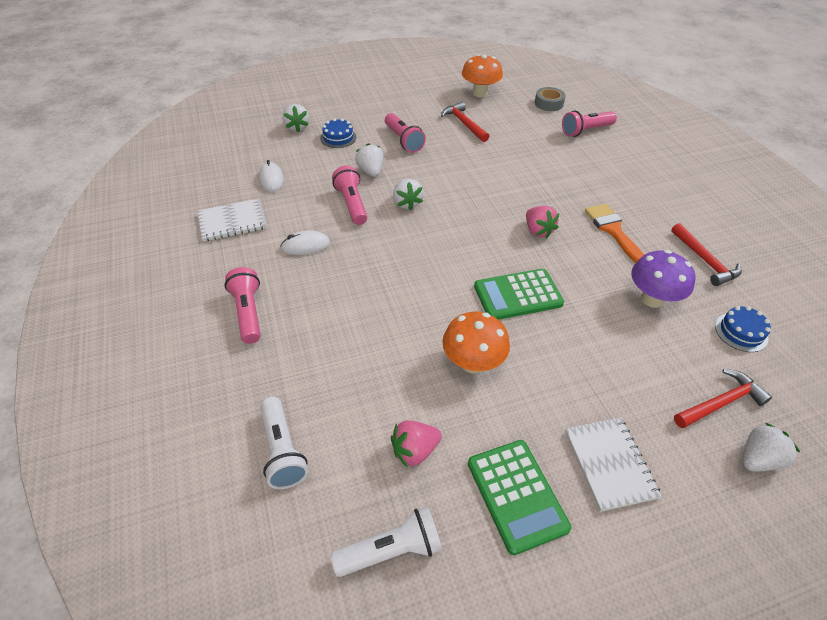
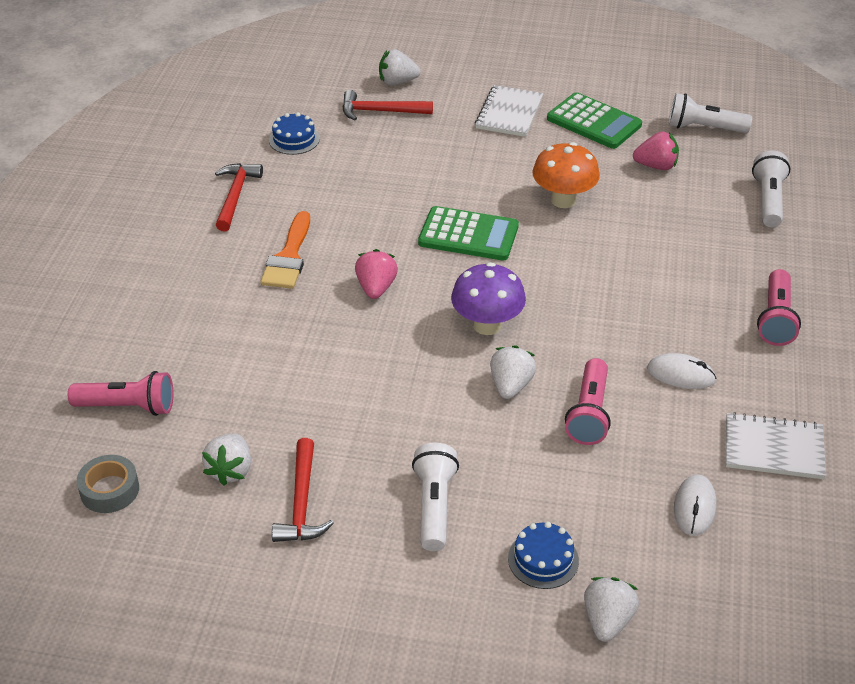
camera: 150 degrees left, 5 degrees down
(371, 171) = (528, 461): white strawberry -> white strawberry (230, 470)
(403, 140) = (434, 506): pink flashlight -> white flashlight
(480, 93) = (199, 571): orange mushroom -> none
(517, 495) = (594, 122): green calculator -> green calculator turned 120 degrees clockwise
(652, 299) = (337, 186): purple mushroom -> purple mushroom (487, 325)

